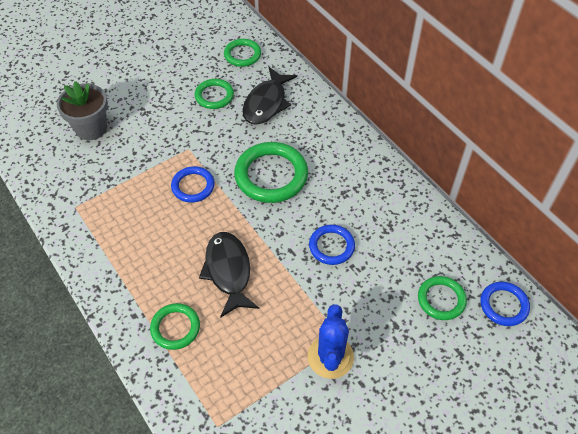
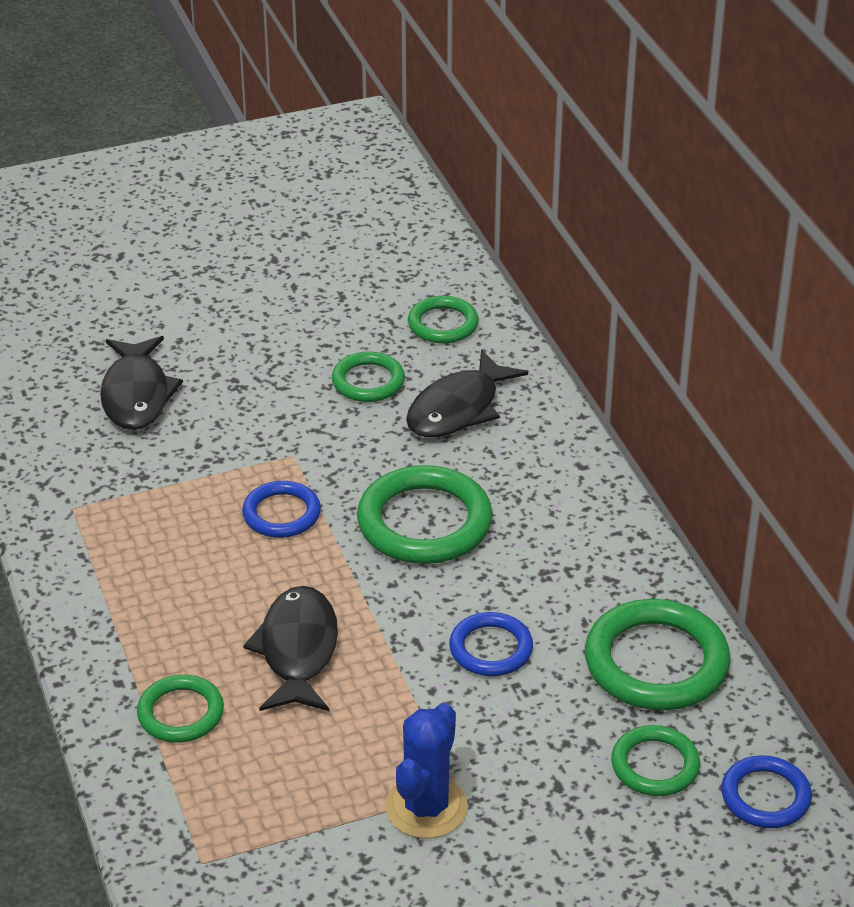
camera: 15 degrees right, 15 degrees down
(91, 128) = (136, 395): grey flower pot -> black fish
(419, 235) = (656, 662): none -> green ring

